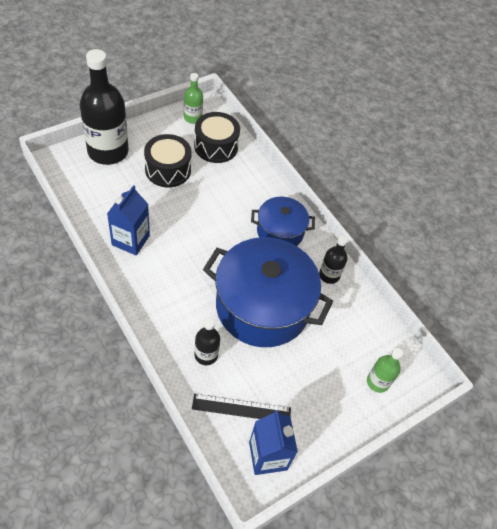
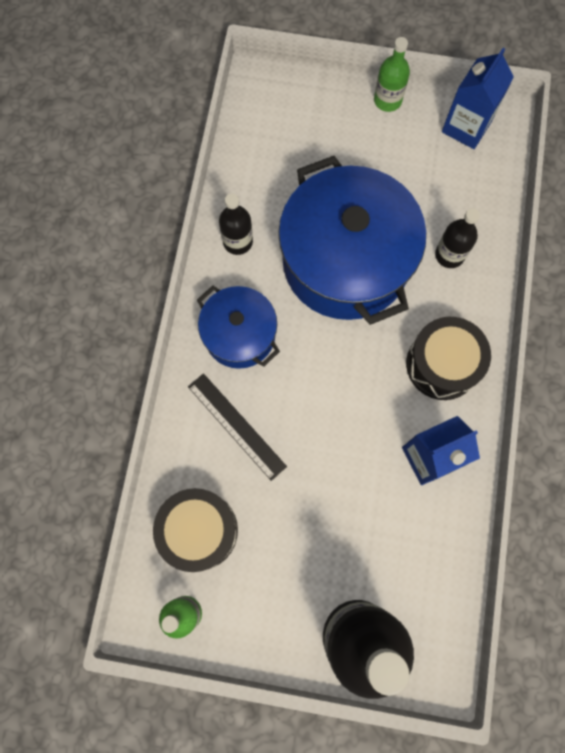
camera: 130 degrees left, 20 degrees up
(168, 169) = (299, 538): black drum -> black drum (442, 364)
(241, 408) = (456, 181): black ruler -> black ruler (236, 426)
(377, 382) = (302, 109): green bottle -> green bottle (387, 100)

